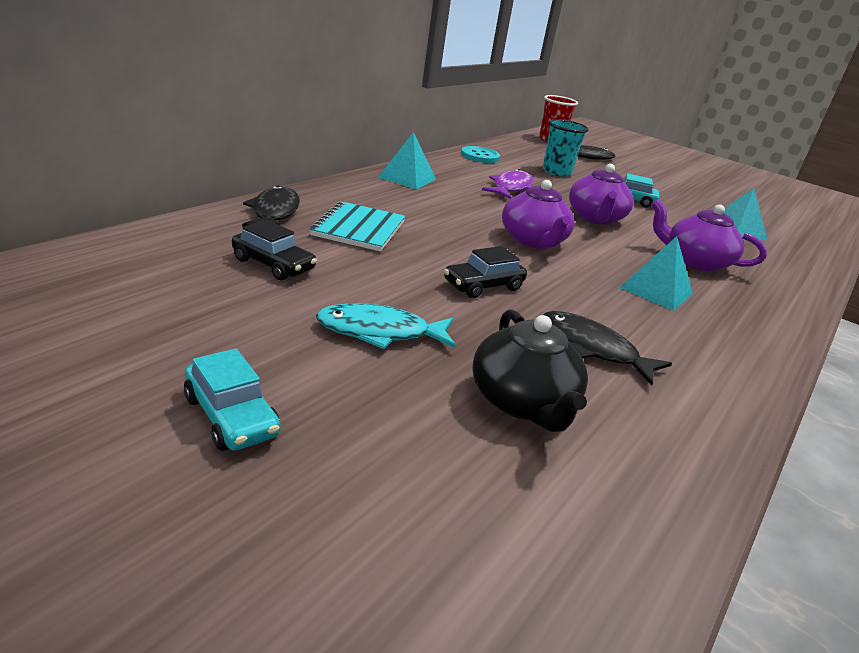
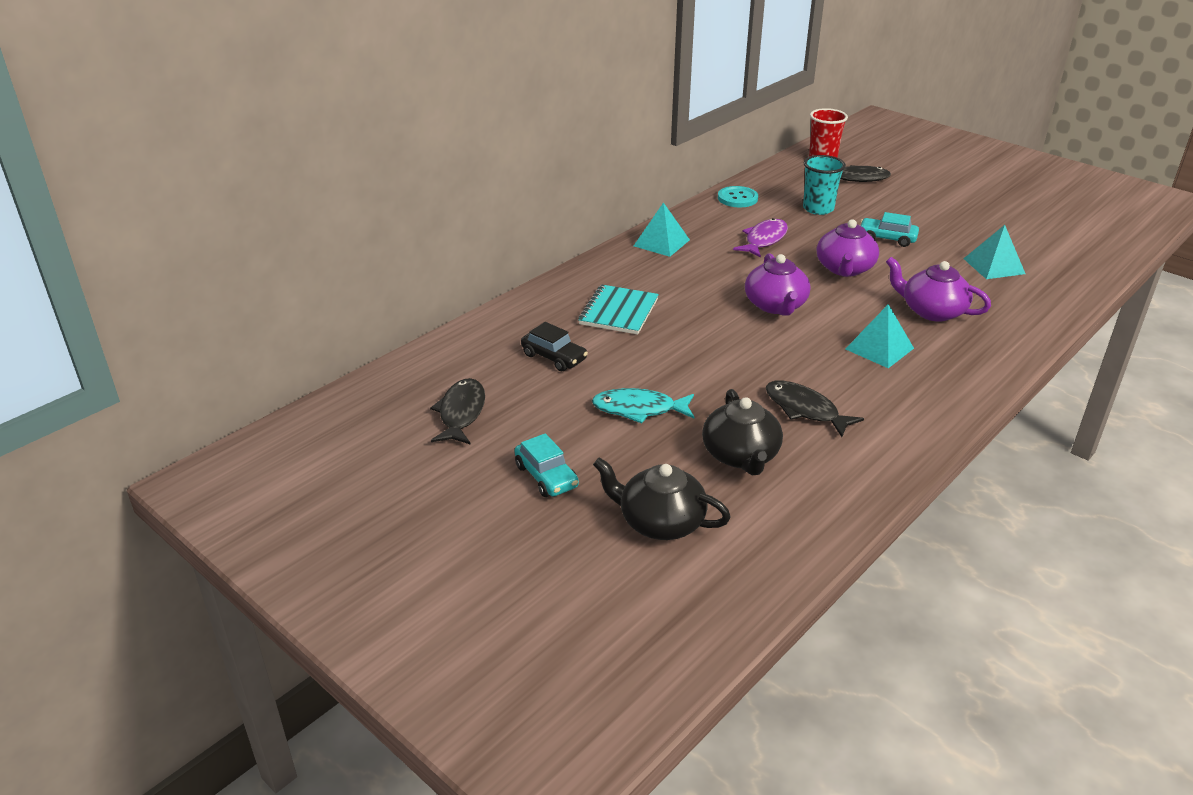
camera: 10 degrees right, 5 degrees up
(274, 212) = (546, 303): black fish -> black fish (461, 413)
(411, 503) = (660, 522): none -> black teapot
(483, 286) = (723, 360): black car -> none

